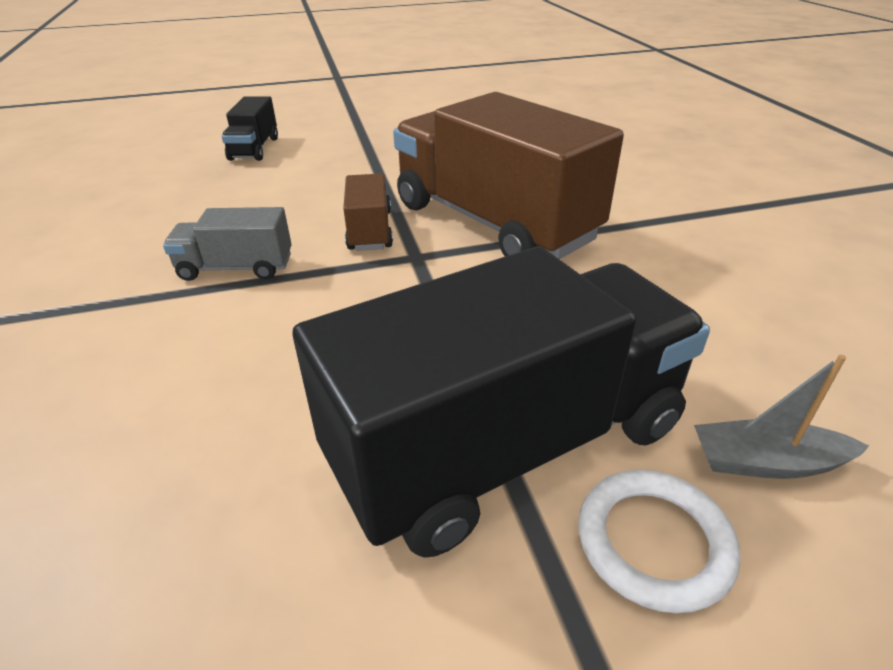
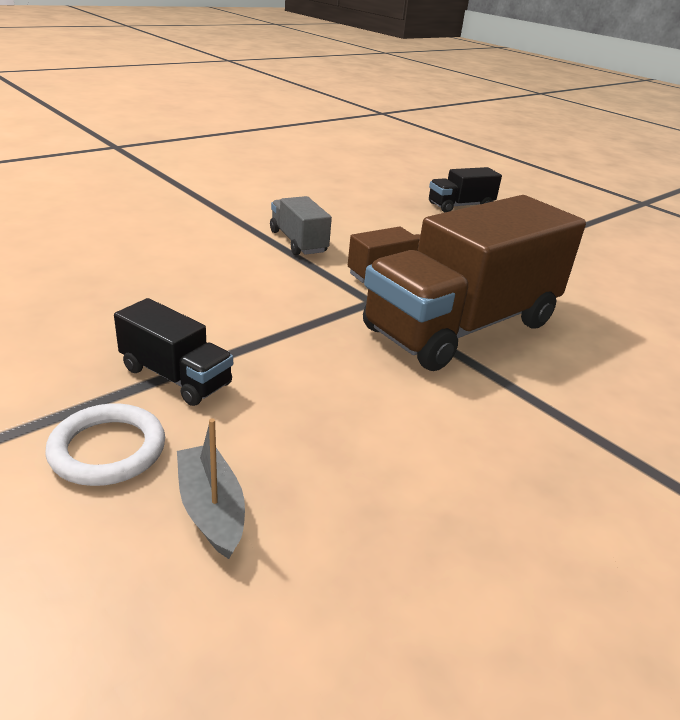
camera: 60 degrees right, 5 degrees down
(493, 222) = (461, 326): brown truck -> brown truck turned 150 degrees counterclockwise
(508, 445) = (175, 376): black truck -> black truck, size x0.46

